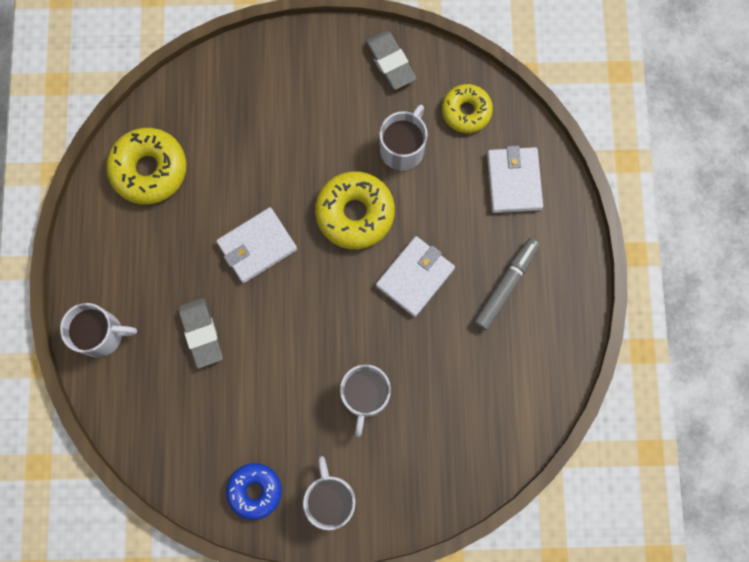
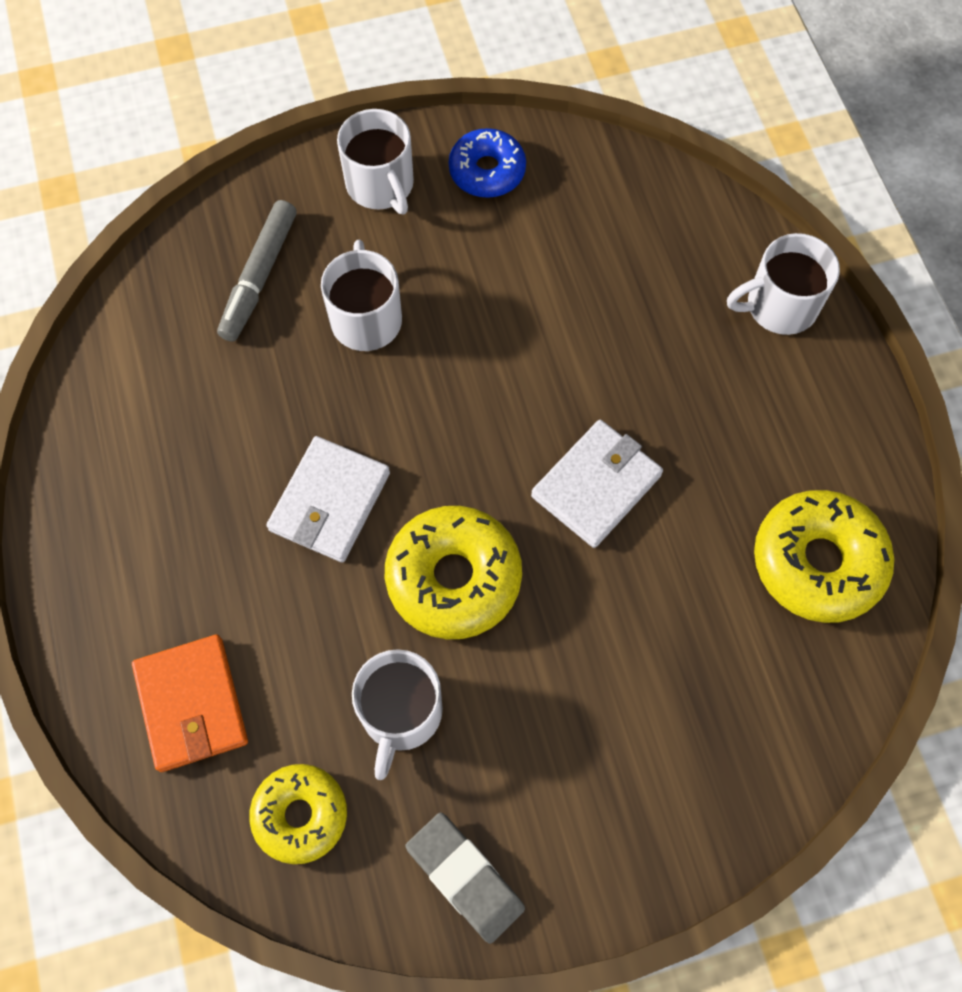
camera: 165 degrees right, 10 degrees down
(201, 333) = (634, 342): grey eraser -> none
(506, 285) = (179, 525): grey marker -> grey marker (260, 276)
(513, 181) = (191, 704): white wallet -> orange wallet

